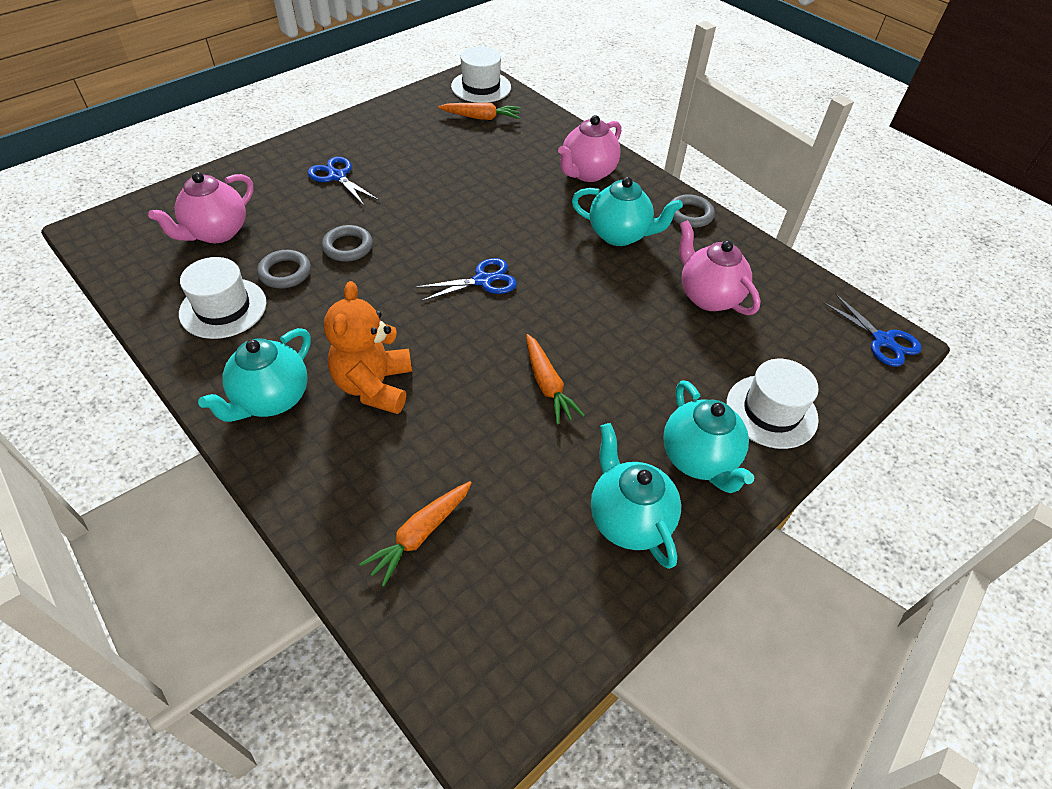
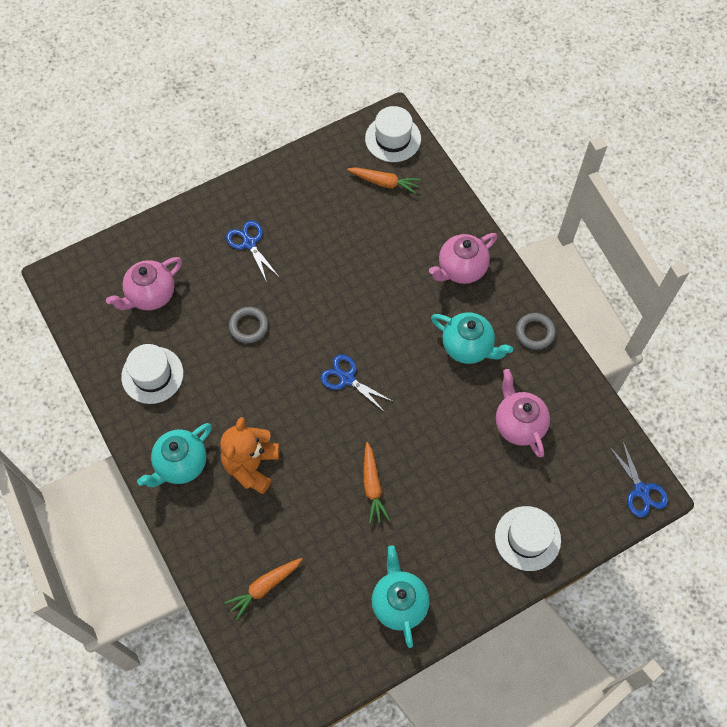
camera: 15 degrees right, 15 degrees up
(285, 272) = (199, 346): grey ring -> none
(483, 280) = (347, 378): blue scissors -> blue scissors turned 135 degrees counterclockwise
(699, 459) = (461, 567): turquoise teapot -> none

